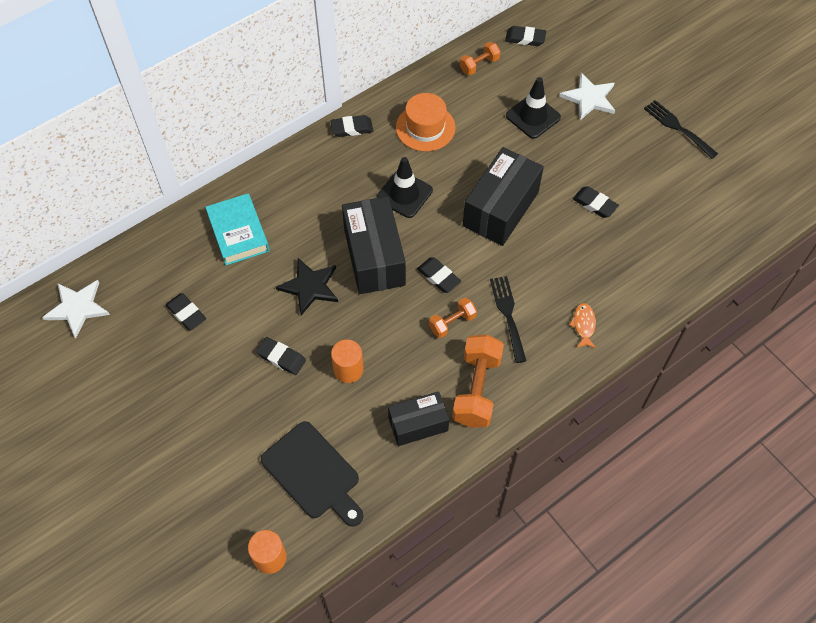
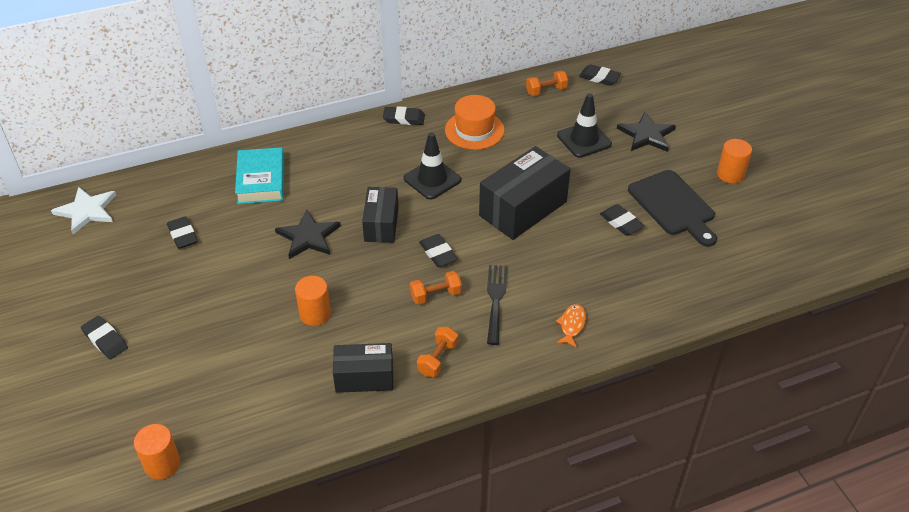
camera: 15 degrees right, 15 degrees down
(281, 358) = (254, 290): black eraser -> black eraser (105, 340)
(313, 473) = (240, 397): black cutting board -> black cutting board (673, 206)
(374, 257) = (381, 224): black box -> black box, size x0.62
(477, 389) = (437, 359): orange dumbbell -> orange dumbbell, size x0.56
(589, 98) = (646, 135): white star -> black star
(677, 127) = (730, 174): black fork -> orange cylinder

